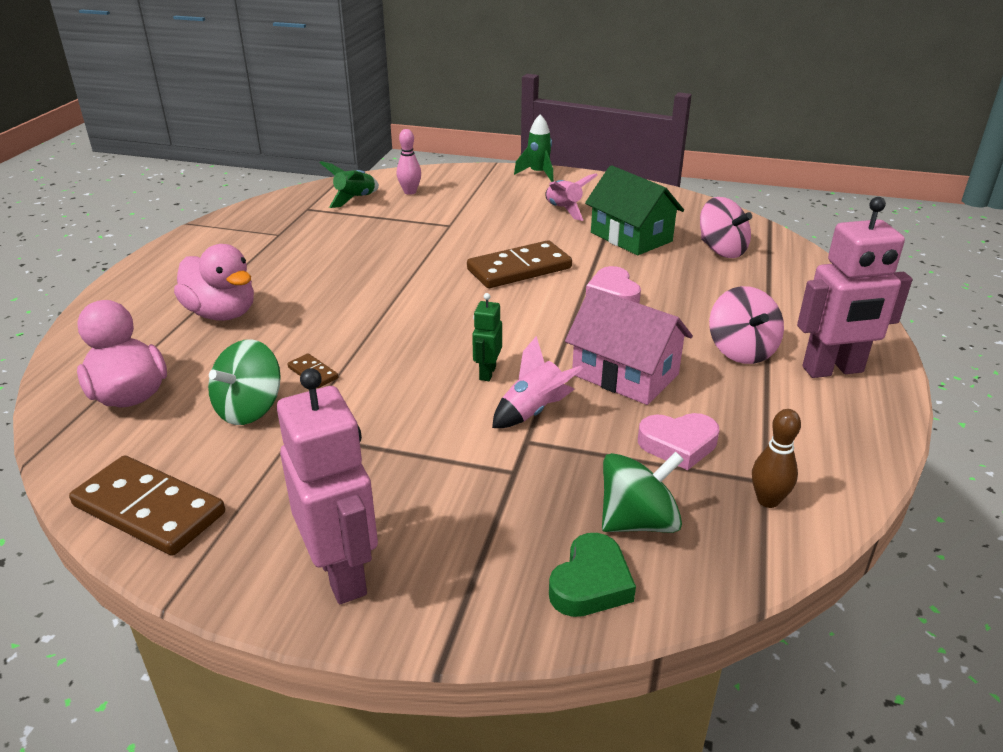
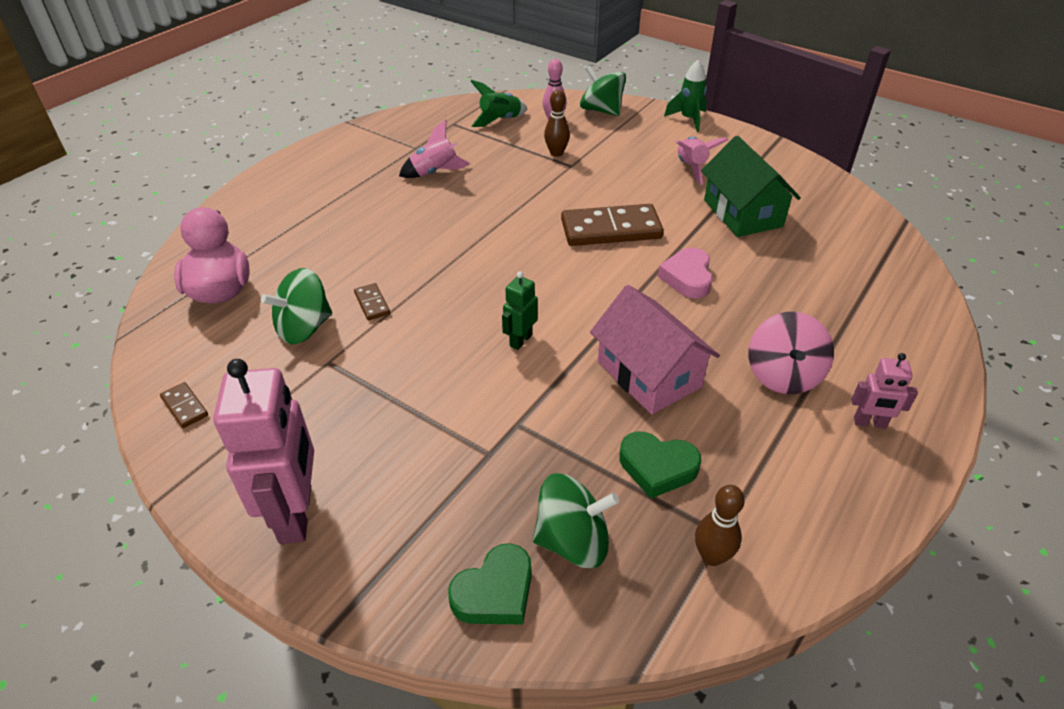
camera: 20 degrees right, 10 degrees up
(149, 509) = (185, 406): brown domino -> brown domino, size x0.45
(222, 313) = (329, 224): pink duck -> none
(428, 217) = (556, 153): none -> brown bowling pin
(452, 178) = (601, 110): none -> green spinning top
(534, 411) = (541, 393): pink rocket -> pink rocket (435, 172)
(678, 445) = (657, 467): pink heart -> green heart
(721, 250) = (830, 248): pink spinning top -> none
(833, 370) = (869, 423): pink robot -> pink robot, size x0.49

